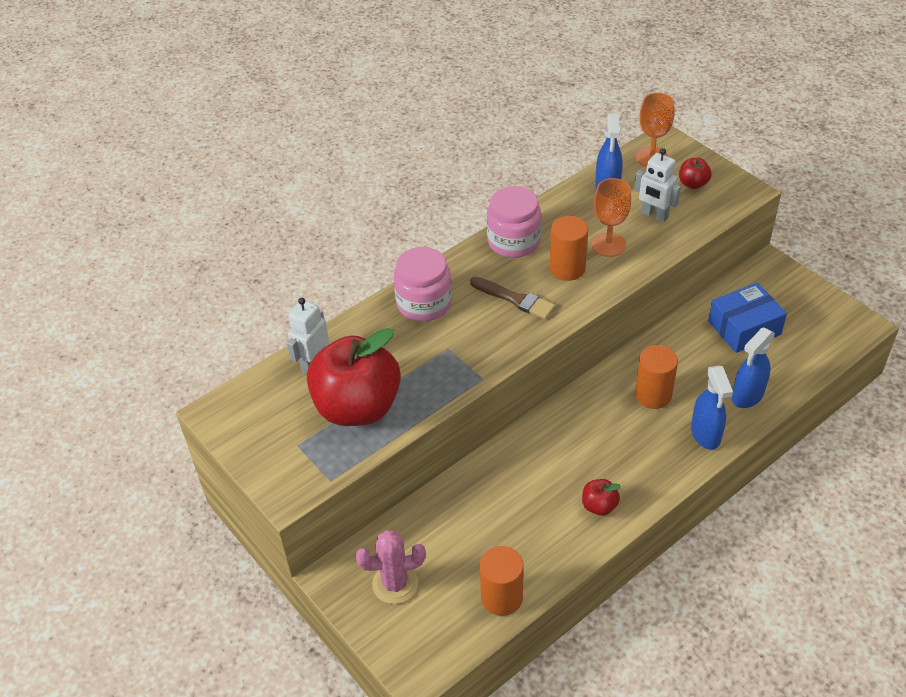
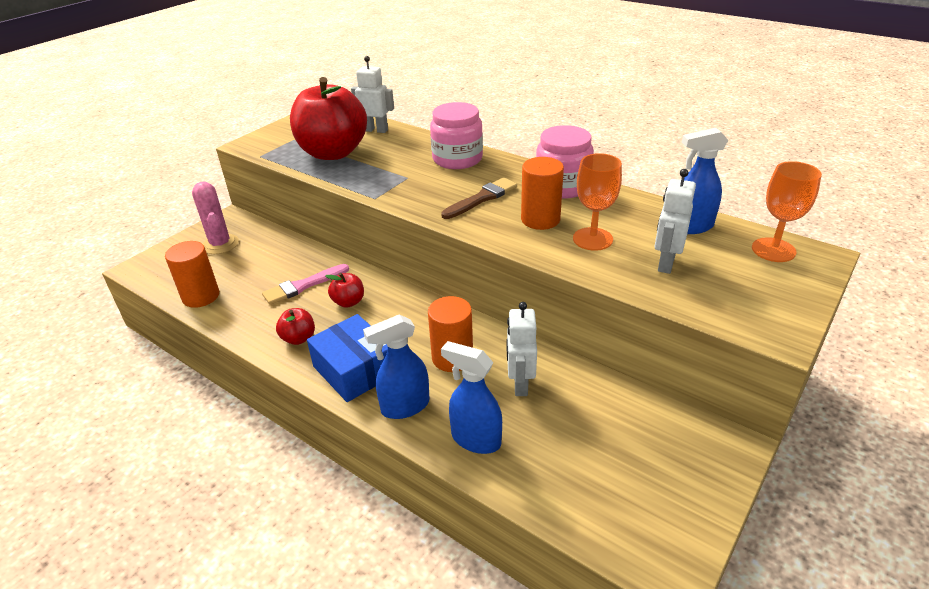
camera: 75 degrees right, 10 degrees down
(511, 500) = (303, 286): none -> pink brush
(515, 299) = (482, 198): brown brush -> brown brush turned 150 degrees counterclockwise
(693, 184) = (751, 286): red apple -> red apple (348, 302)
(693, 358) = (520, 384): none -> white robot
(744, 328) = (593, 426): blue box -> blue box (355, 370)

